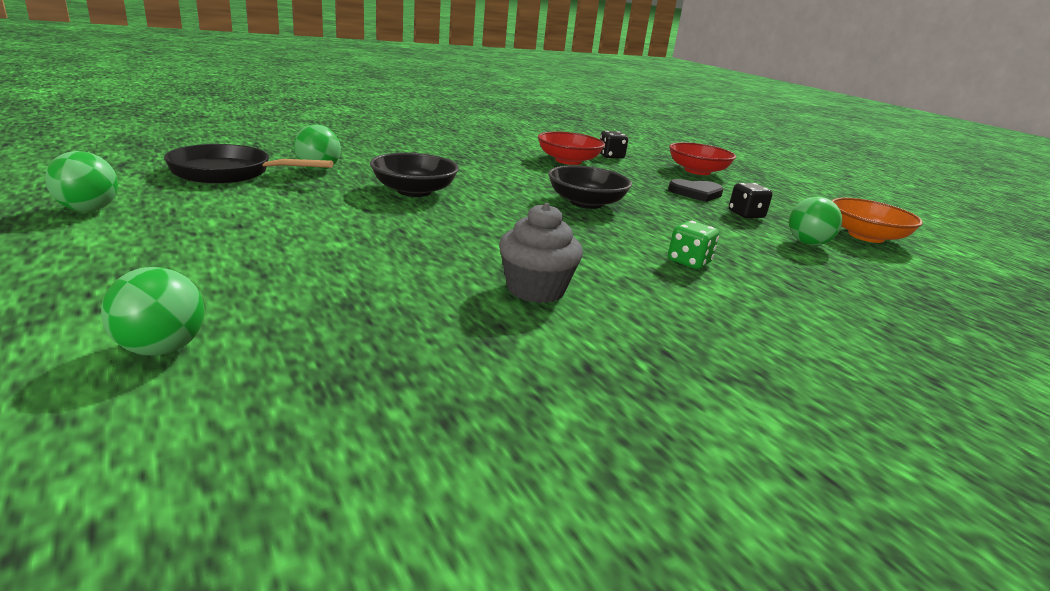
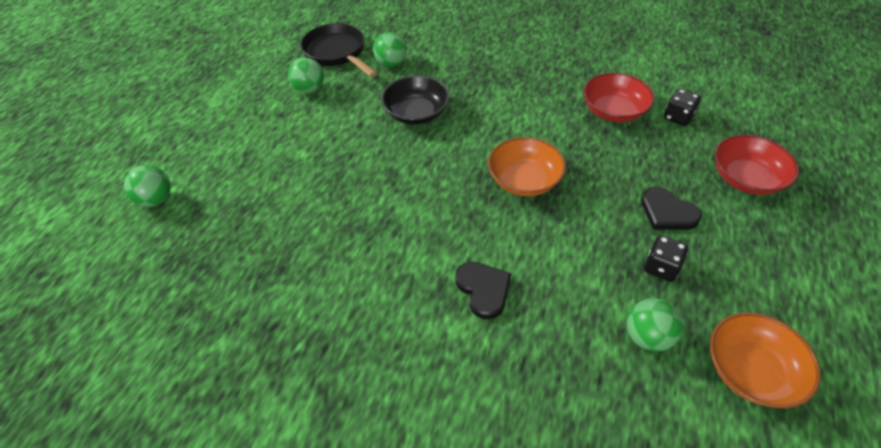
camera: 55 degrees right, 25 degrees up
(88, 209) = (239, 73): green ball -> green ball (309, 89)
(535, 289) = (340, 253): grey cupcake -> none
(586, 203) = (524, 180): black bowl -> orange bowl
(689, 262) = (483, 290): green dice -> black heart

